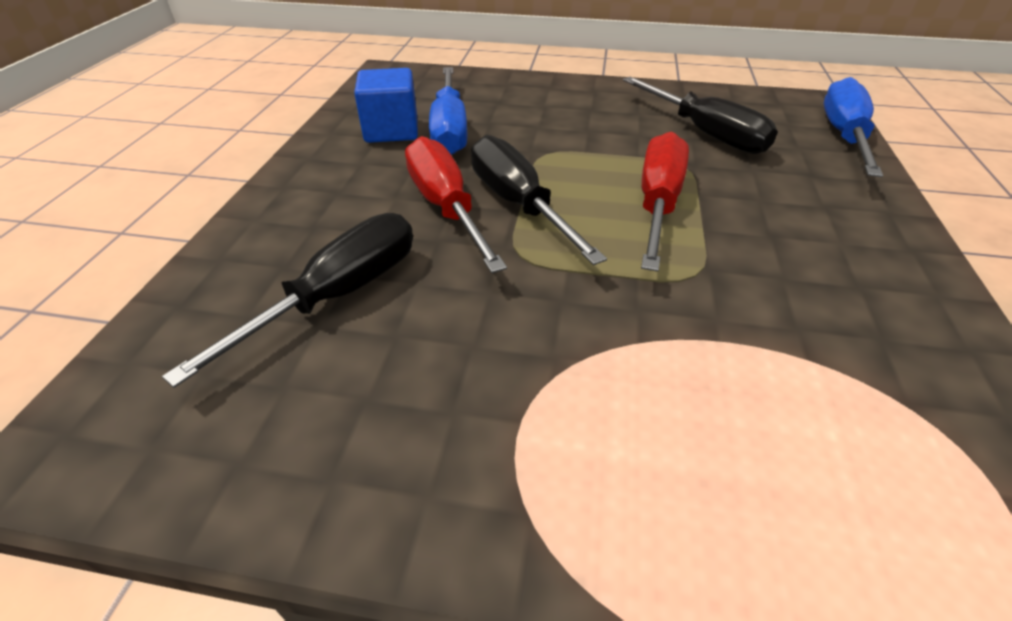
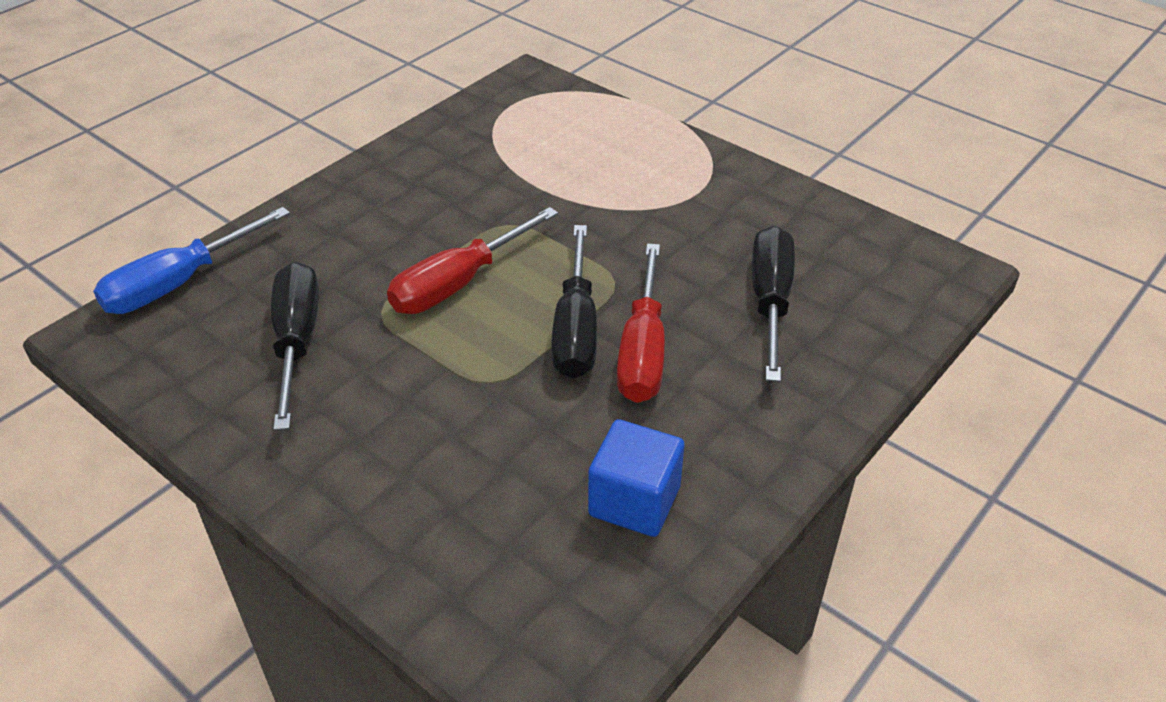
camera: 150 degrees left, 0 degrees up
(338, 295) = (770, 301): black screwdriver -> black screwdriver turned 120 degrees clockwise
(449, 130) = (562, 470): blue screwdriver -> none

